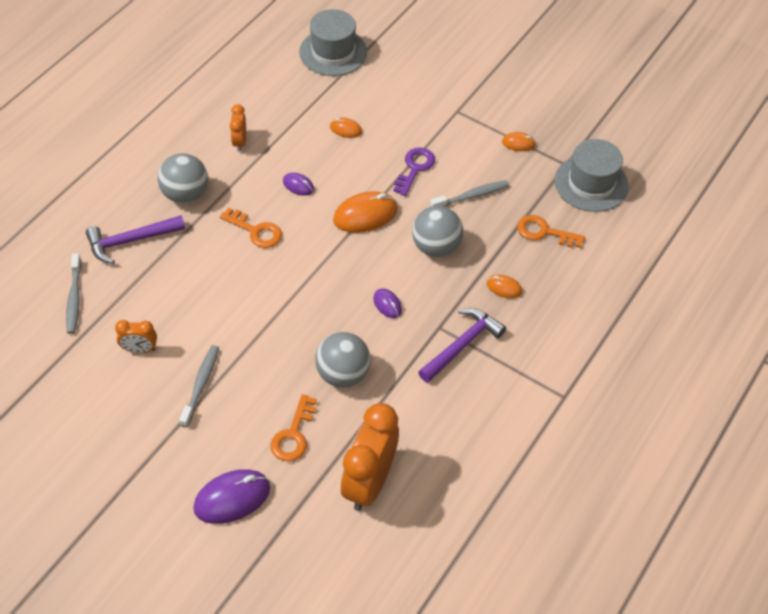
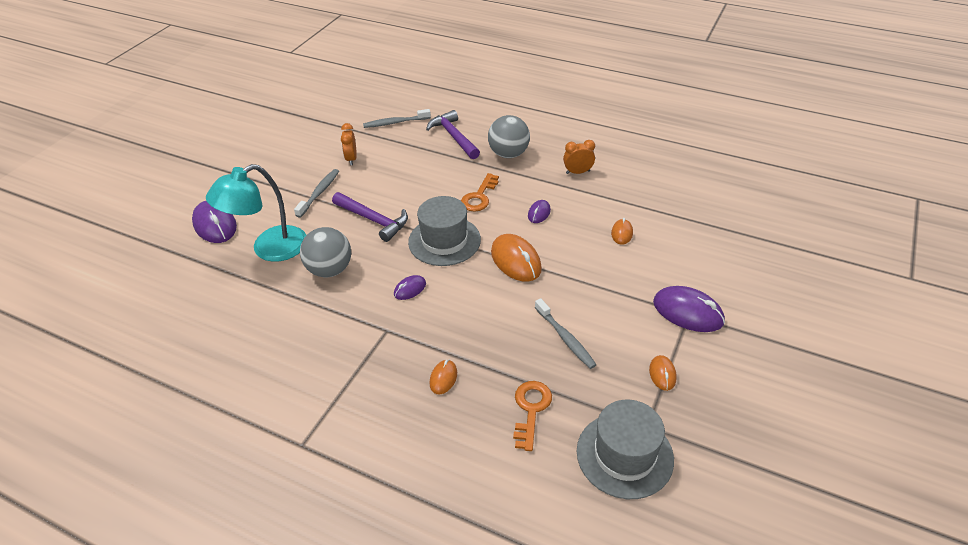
camera: 85 degrees right, 10 degrees down
(201, 385) = (319, 193): grey toothbrush -> grey toothbrush turned 75 degrees counterclockwise
(293, 435) = (269, 249): orange key -> turquoise lamp
(333, 52) = (723, 211): grey hat -> grey hat (444, 241)
(369, 482) = (217, 301): orange clock -> none
(415, 168) = (589, 289): purple key -> none
(436, 247) = (487, 317): grey ball -> none
(455, 111) = (688, 312): none -> purple mouse
(462, 345) = (365, 350): purple hammer -> purple hammer (373, 220)

